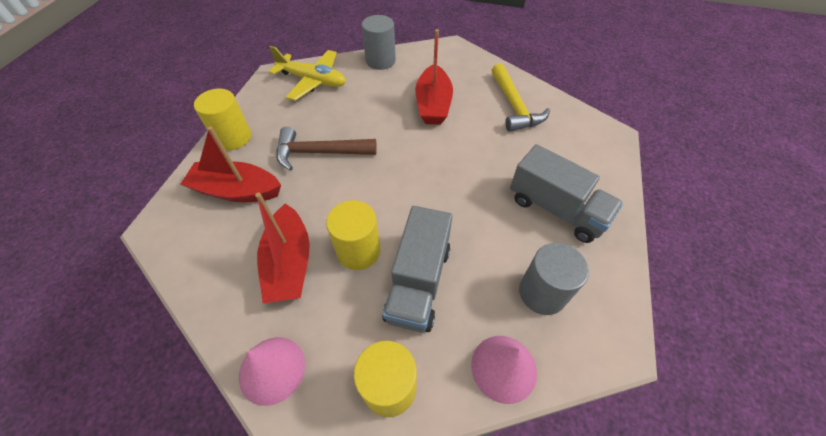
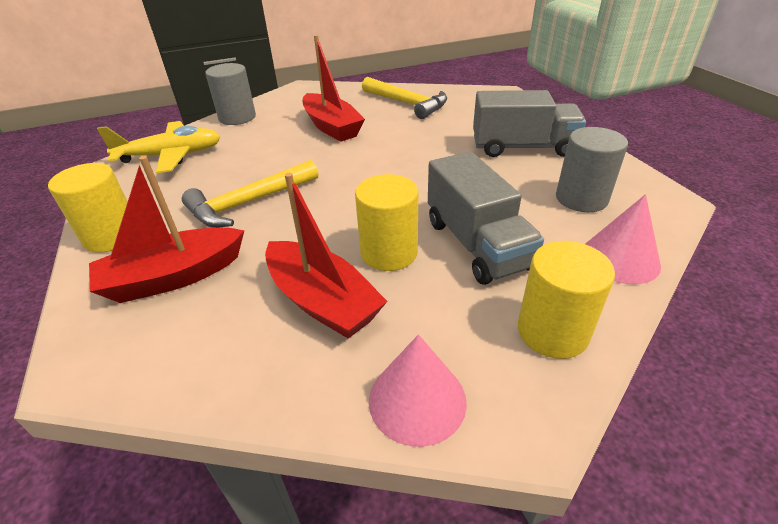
camera: 35 degrees left, 15 degrees down
(319, 153) = (248, 203): brown hammer -> yellow hammer

